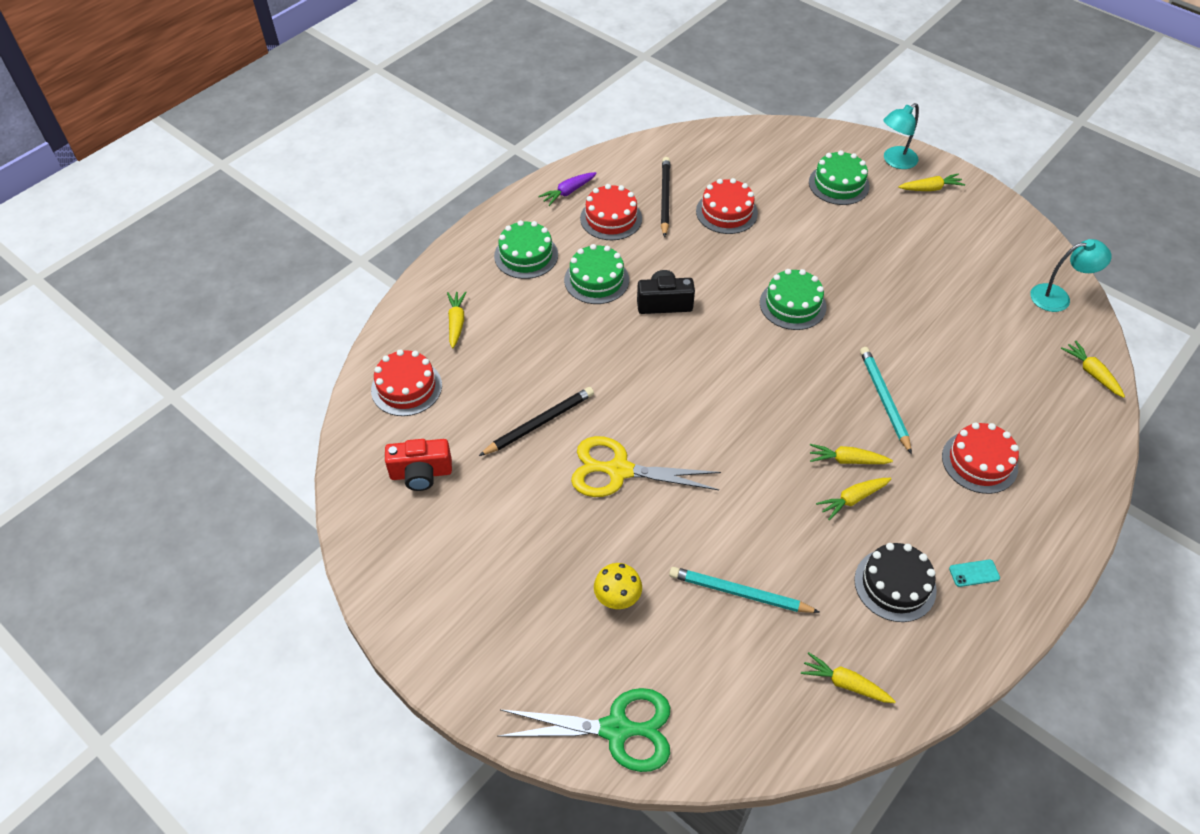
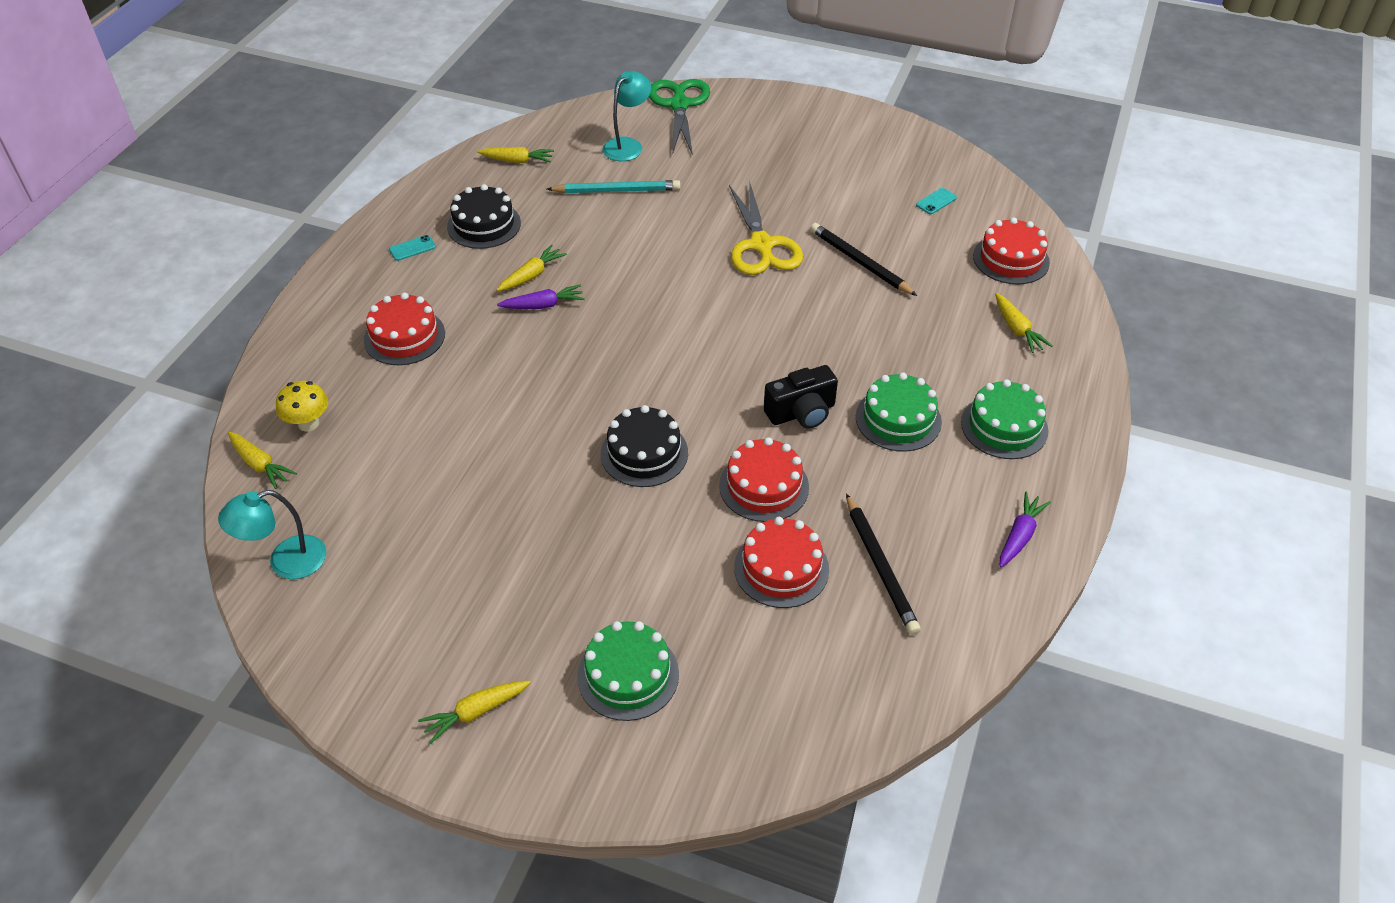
camera: 160 degrees right, 5 degrees down
(421, 473) = (936, 201): red camera -> turquoise phone
(539, 423) = (860, 262): black pencil -> black pencil turned 105 degrees clockwise
(611, 218) = (934, 510): red cake -> red cake (764, 486)
(616, 729) = (679, 105): green scissors -> green scissors turned 105 degrees clockwise
(617, 598) = (715, 166): yellow mushroom -> yellow mushroom (308, 423)
(619, 470) = (761, 245): yellow scissors -> yellow scissors turned 90 degrees clockwise
(792, 305) = (644, 453): green cake -> black cake
(847, 460) = (543, 305): yellow carrot -> purple carrot
(884, 400) = (512, 371): turquoise pencil -> none
(895, 161) = (542, 758): turquoise lamp -> turquoise lamp (627, 145)

